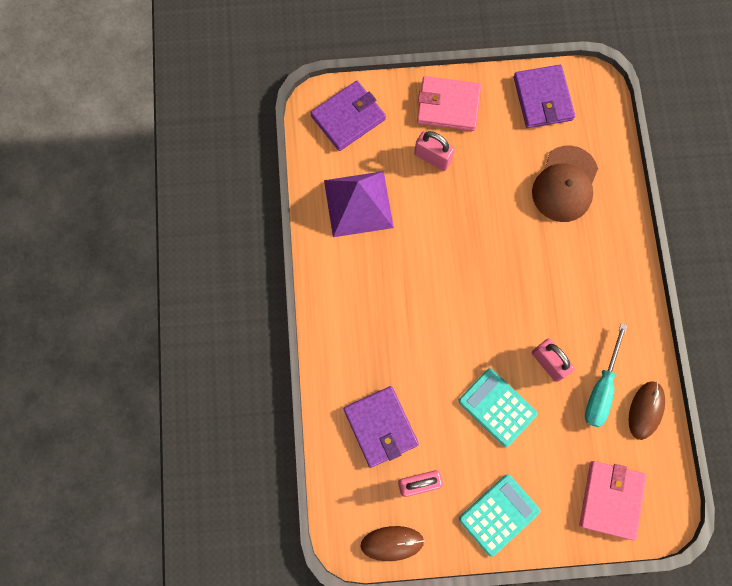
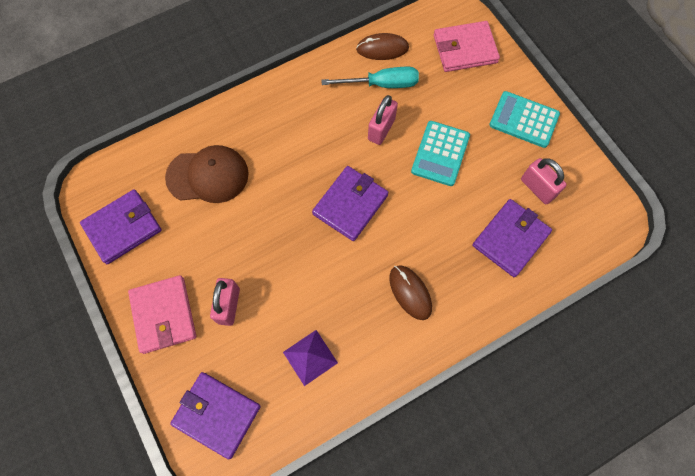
camera: 115 degrees left, 5 degrees down
(358, 204) = (310, 357): purple pyramid -> purple pyramid, size x0.59
(392, 543) = (596, 188): brown mouse -> brown mouse (410, 292)
(480, 297) = (350, 204): none -> purple wallet

